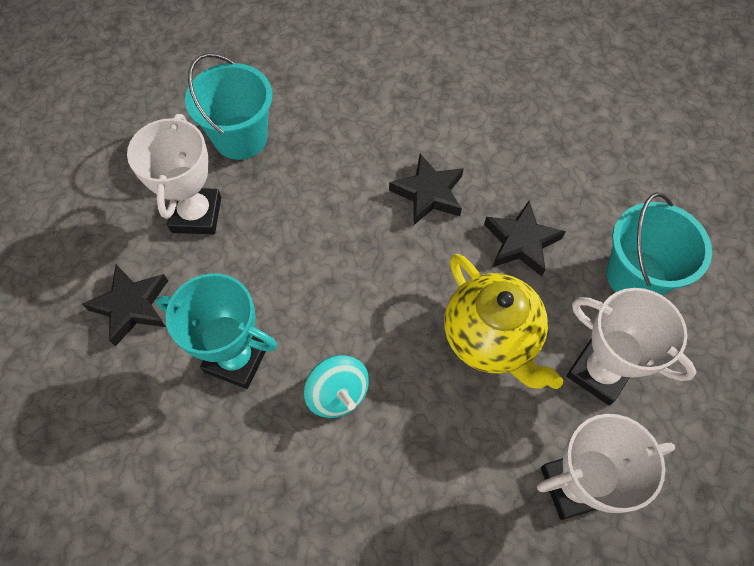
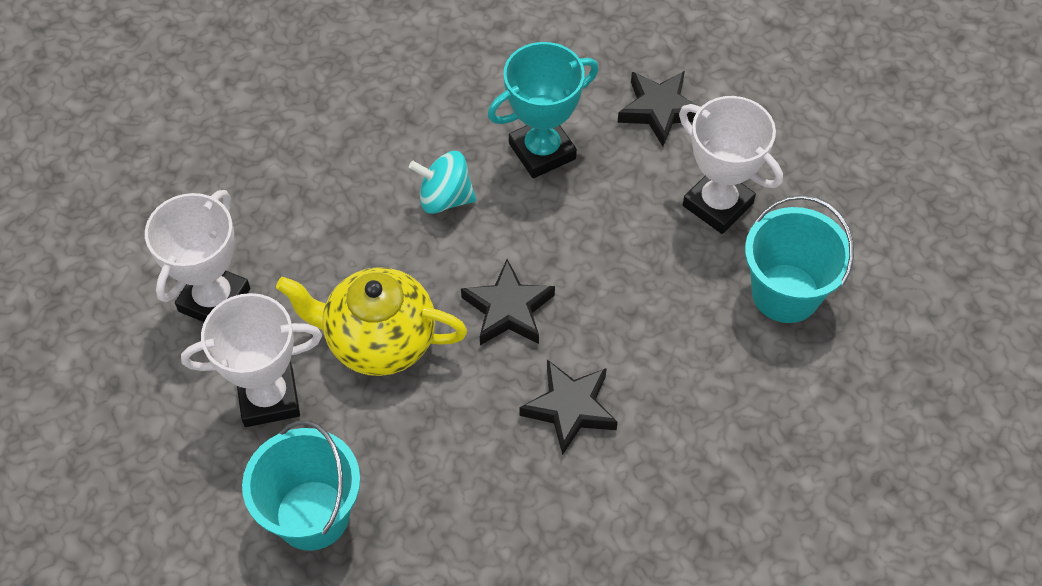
camera: 130 degrees right, 5 degrees down
(521, 242) = (441, 445): black star -> black star (508, 309)

